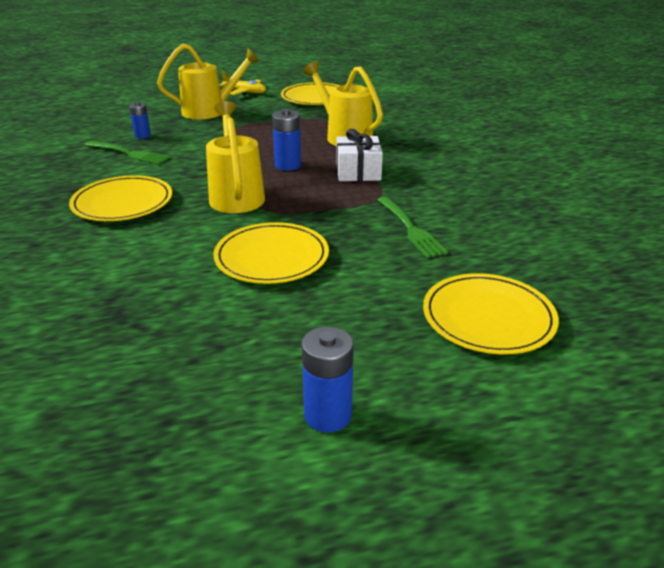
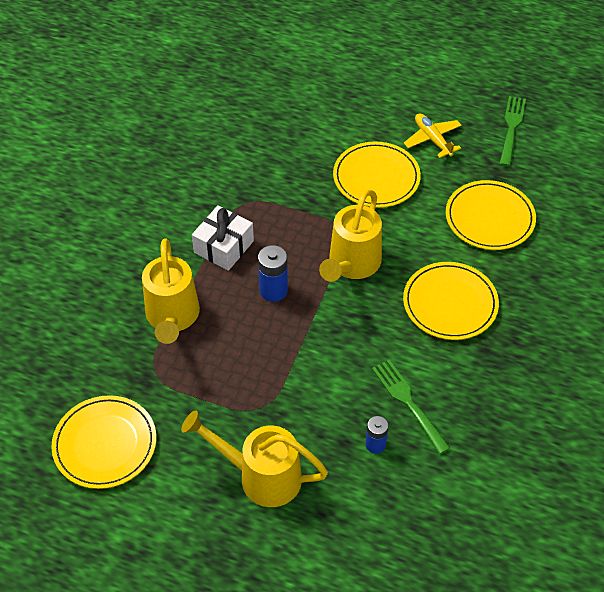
camera: 145 degrees left, 20 degrees up
(245, 92) = (173, 523): yellow plane -> yellow plane (432, 139)
(328, 415) = (424, 68): blue battery -> none
(410, 228) = (261, 158): green fork -> green fork (511, 128)
(488, 317) = (297, 75): yellow plate -> yellow plate (489, 218)

